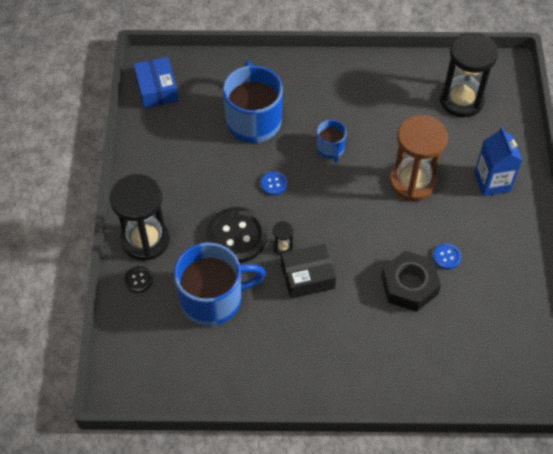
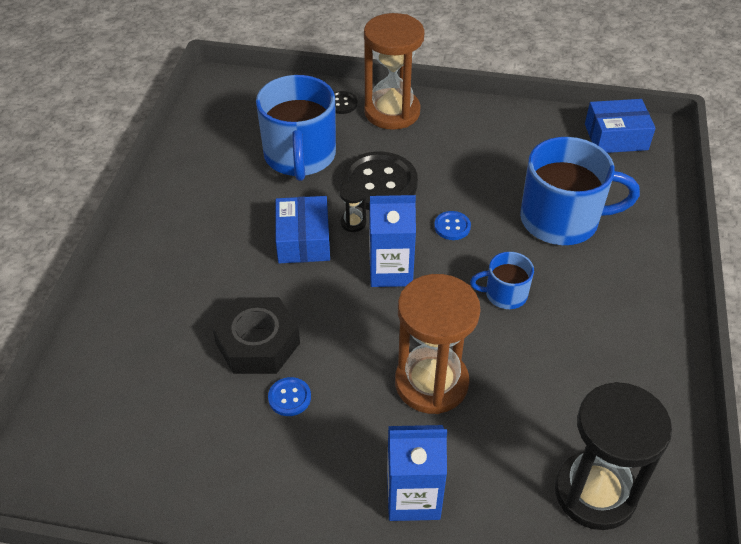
camera: 100 degrees right, 10 degrees down
(145, 240) = (392, 112): black hourglass -> brown hourglass
(307, 277) = (303, 240): black box -> blue box
(325, 216) = (390, 271): none -> blue carton

